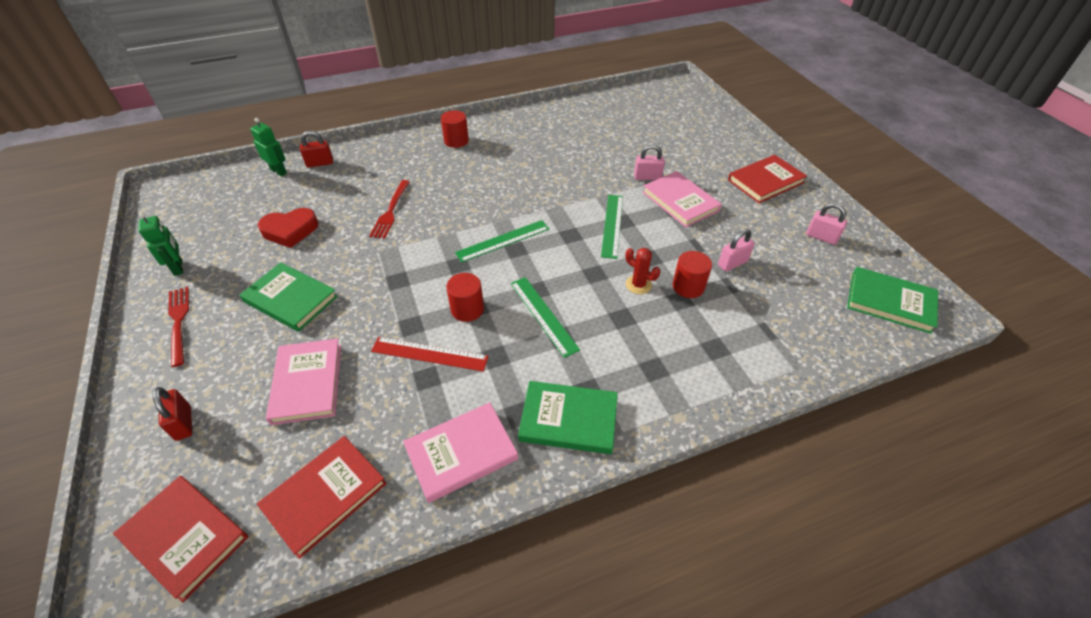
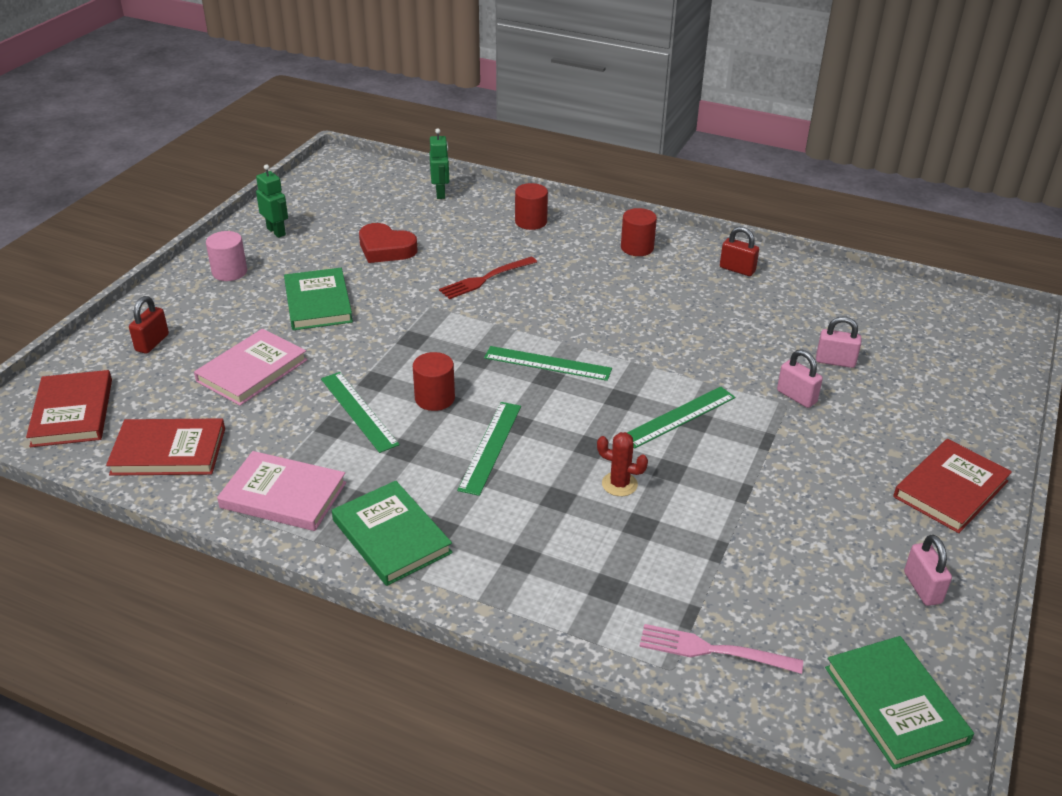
camera: 45 degrees right, 10 degrees down
(178, 267) = (276, 231): green robot -> green robot turned 60 degrees counterclockwise
(178, 322) = (229, 272): red fork -> pink cylinder
(320, 163) = (483, 204): red padlock -> red padlock (737, 269)
(429, 354) = (358, 411): red ruler -> green ruler
(638, 285) = (619, 484): red cactus -> red cactus turned 60 degrees counterclockwise
(680, 201) = (797, 442): pink book -> none
(688, 286) = (669, 521): red cylinder -> red cylinder (531, 222)
(732, 263) = (757, 535): pink padlock -> pink padlock (835, 361)
(765, 181) = (950, 489): red book -> red book turned 60 degrees counterclockwise
(800, 340) = (712, 650): none -> pink fork

